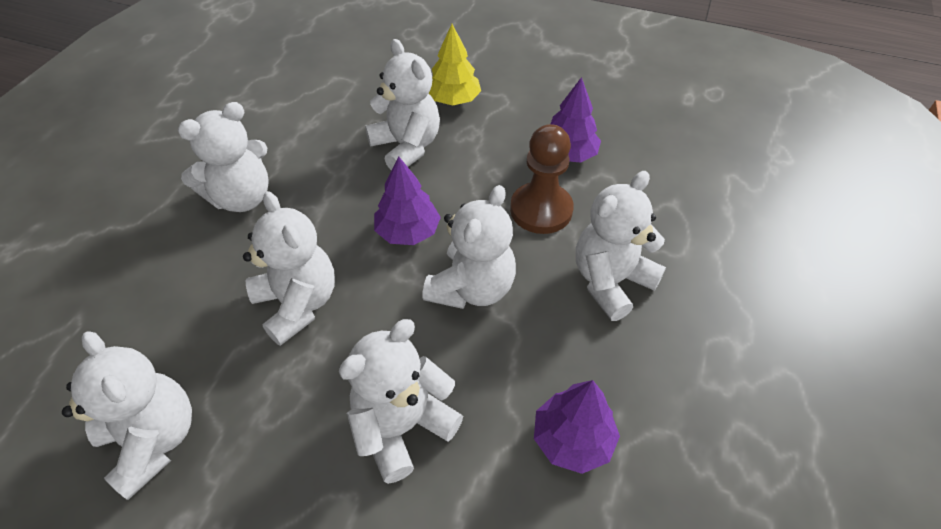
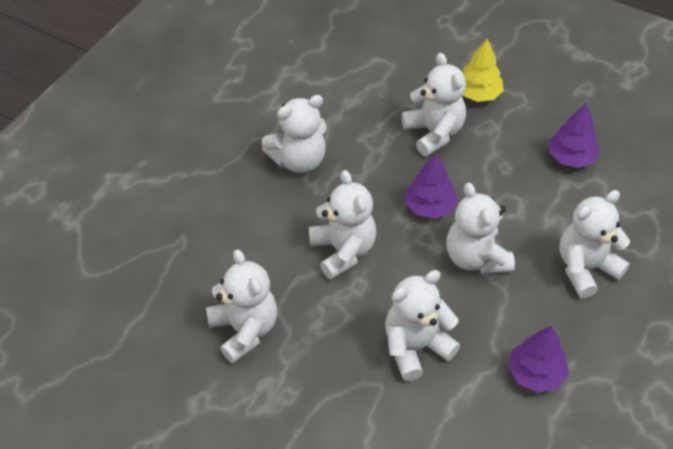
camera: 10 degrees right, 0 degrees up
(472, 288) = (476, 258): white teddy bear -> white teddy bear turned 120 degrees clockwise
(541, 210) = (539, 203): brown pawn -> none

